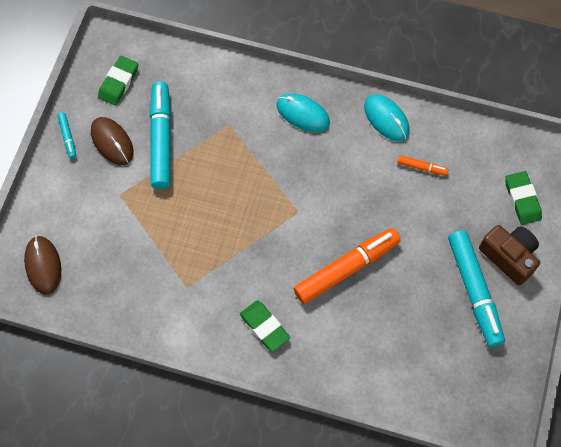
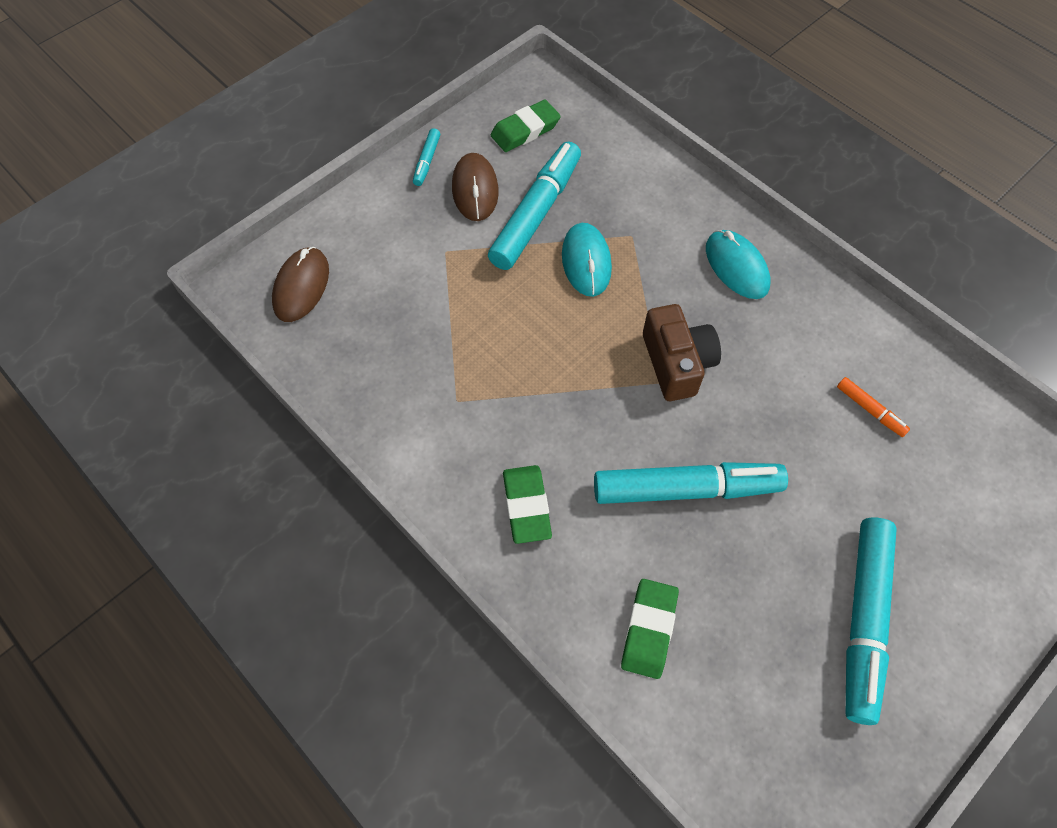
camera: 30 degrees right, 5 degrees down
(347, 268) = (686, 489): orange marker -> turquoise marker
(386, 119) = (850, 325): turquoise mouse -> turquoise mouse (586, 262)
(509, 257) = (945, 600): brown camera -> brown camera (676, 363)
(522, 199) = (1006, 528): green eraser -> green eraser (649, 630)

